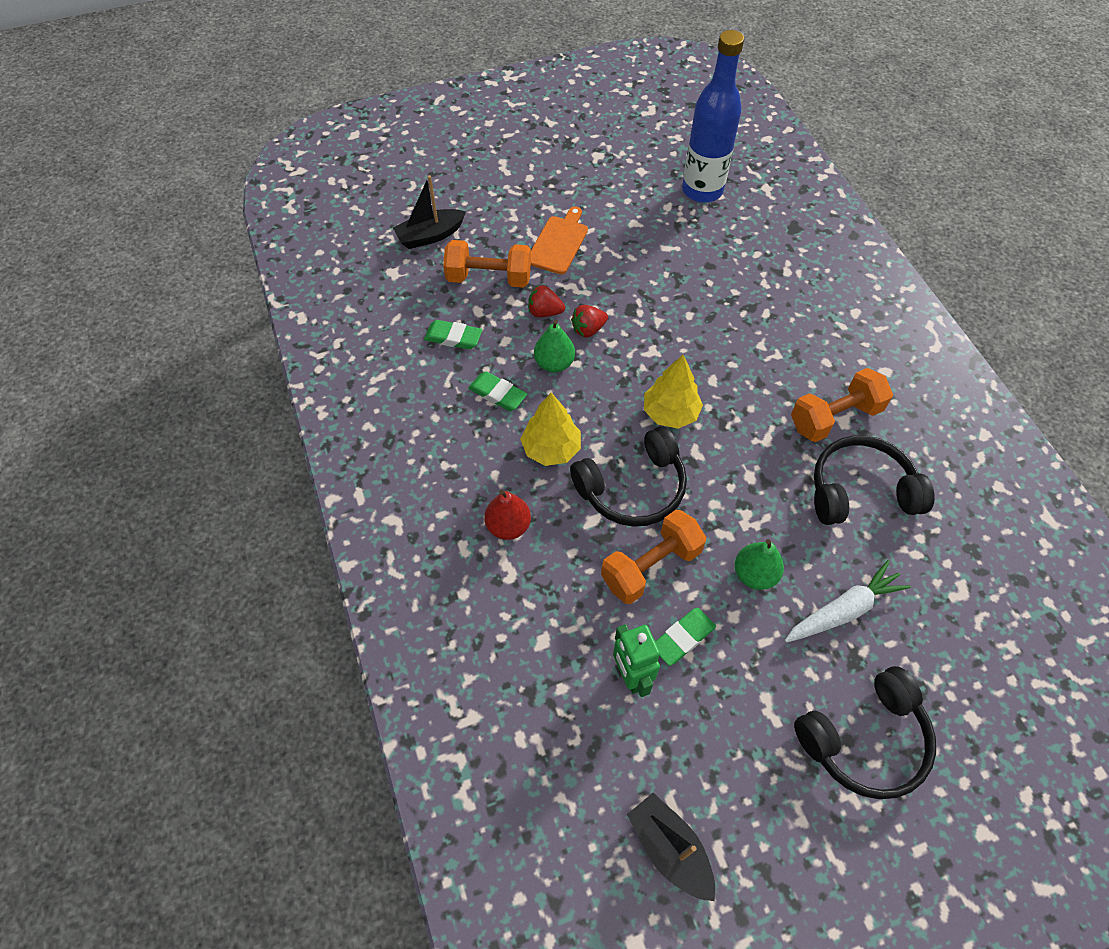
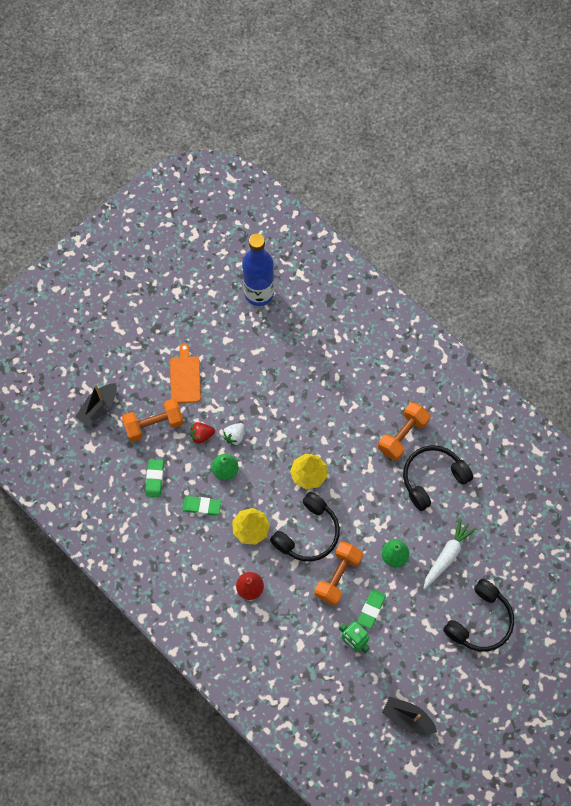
camera: 25 degrees left, 10 degrees up
(453, 337) = (154, 479): green eraser -> green eraser turned 75 degrees counterclockwise
(588, 329) = (234, 436): red strawberry -> white strawberry

